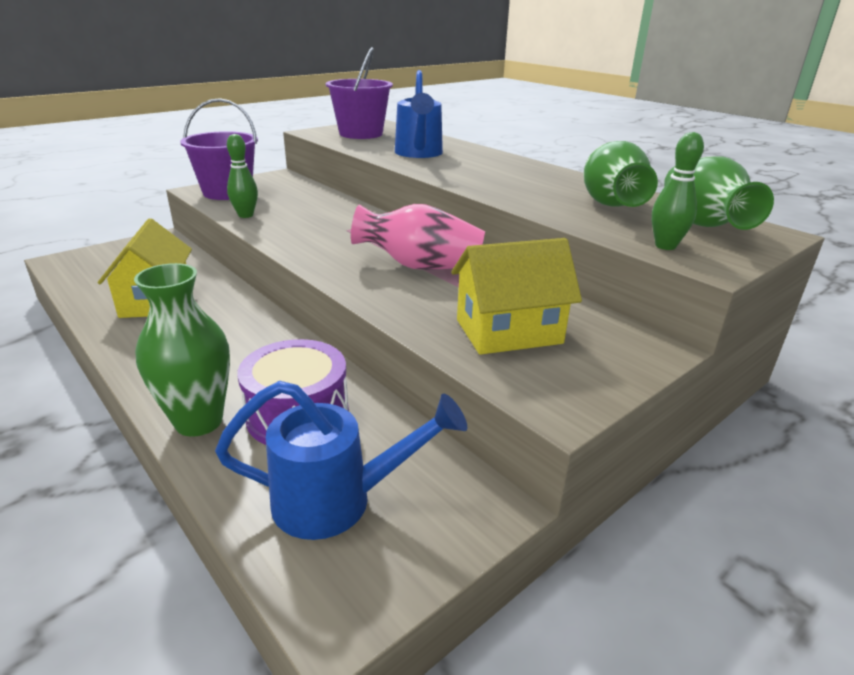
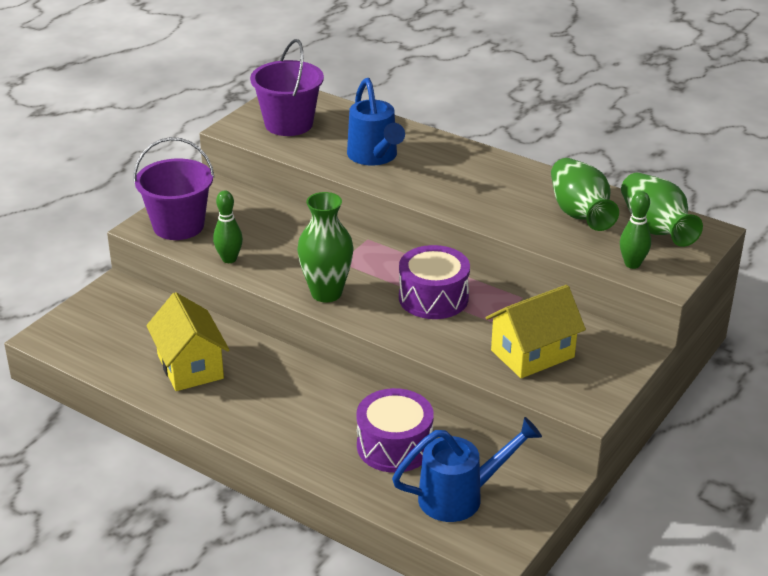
camera: 15 degrees left, 5 degrees up
(199, 421) = (328, 466): green vase -> green vase (326, 293)
(420, 266) = (433, 298): pink vase -> purple drum

